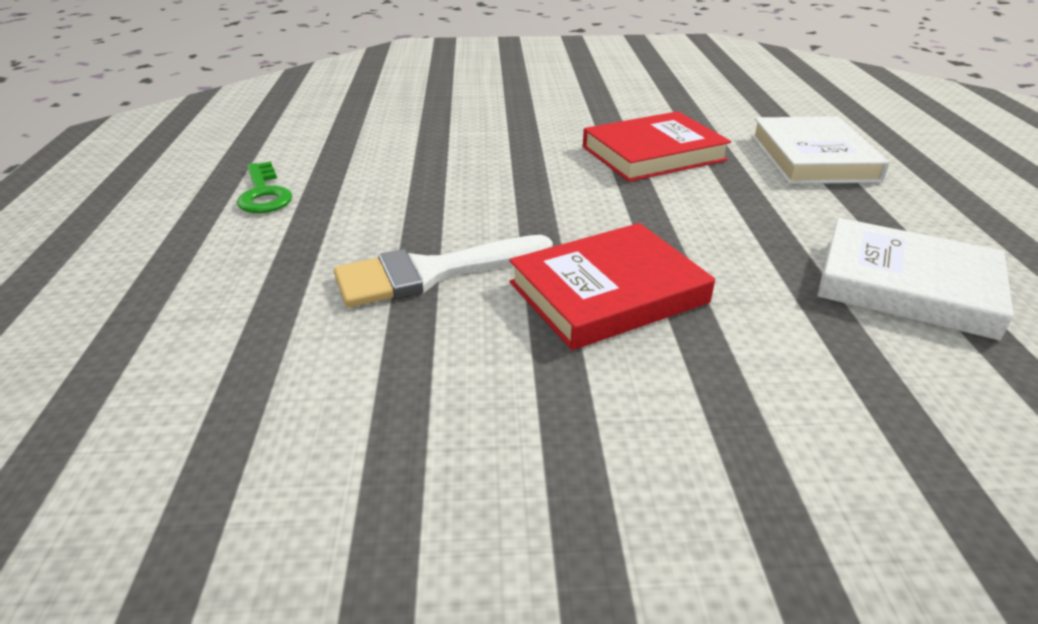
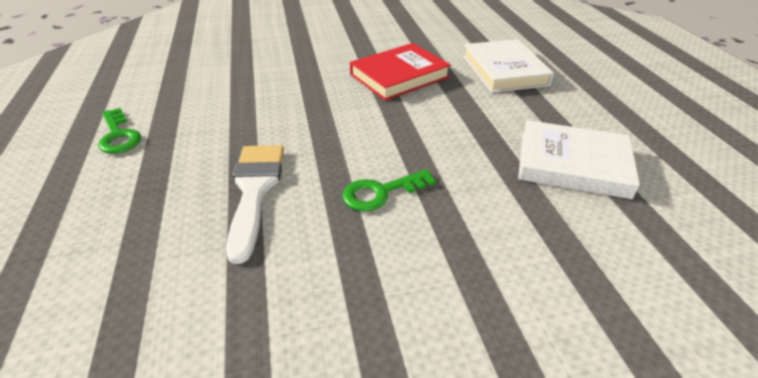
camera: 10 degrees left, 5 degrees up
(432, 273) = (255, 190): white brush -> white brush turned 120 degrees clockwise
(608, 293) = (381, 192): red book -> green key

